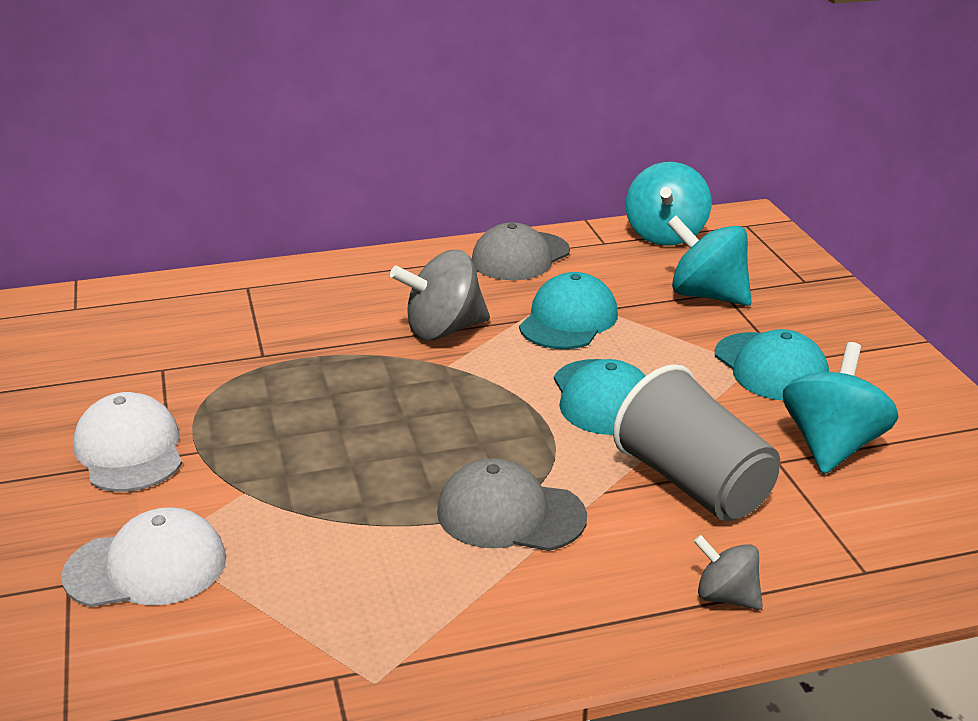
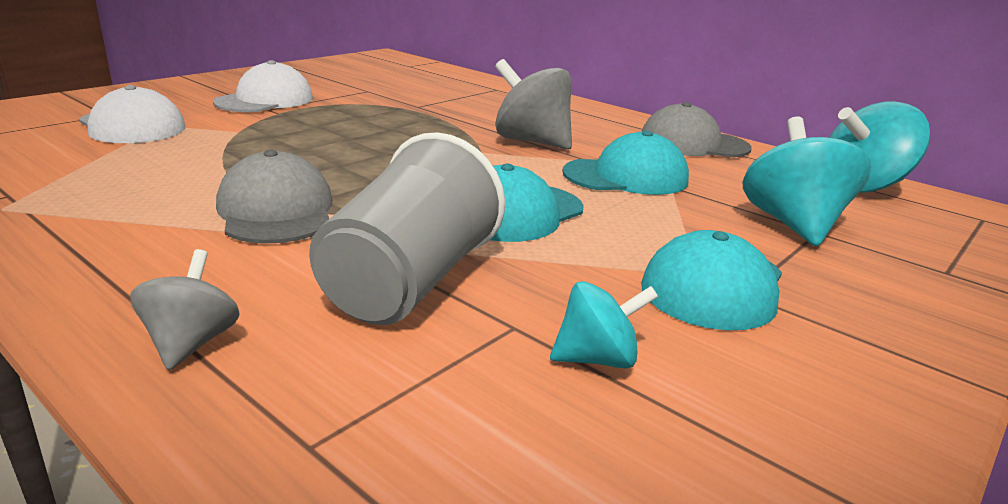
camera: 55 degrees right, 5 degrees down
(832, 446) = (597, 359): turquoise spinning top -> turquoise spinning top, size x0.57

